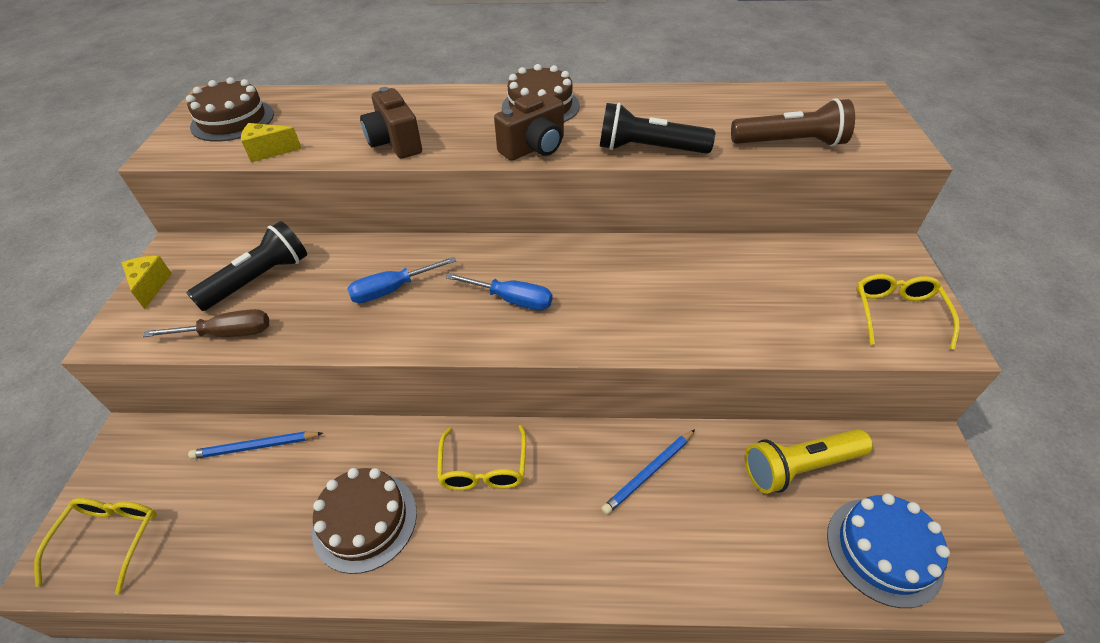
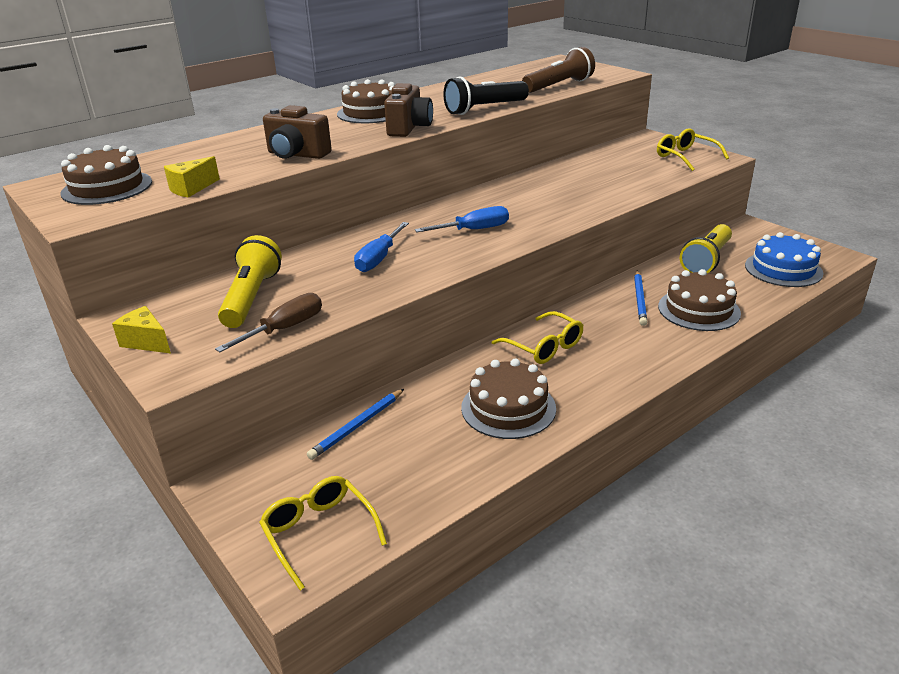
camera: 40 degrees left, 15 degrees down
(259, 279) = (251, 298): black flashlight -> yellow flashlight
(692, 536) = (698, 310): none -> brown cake

